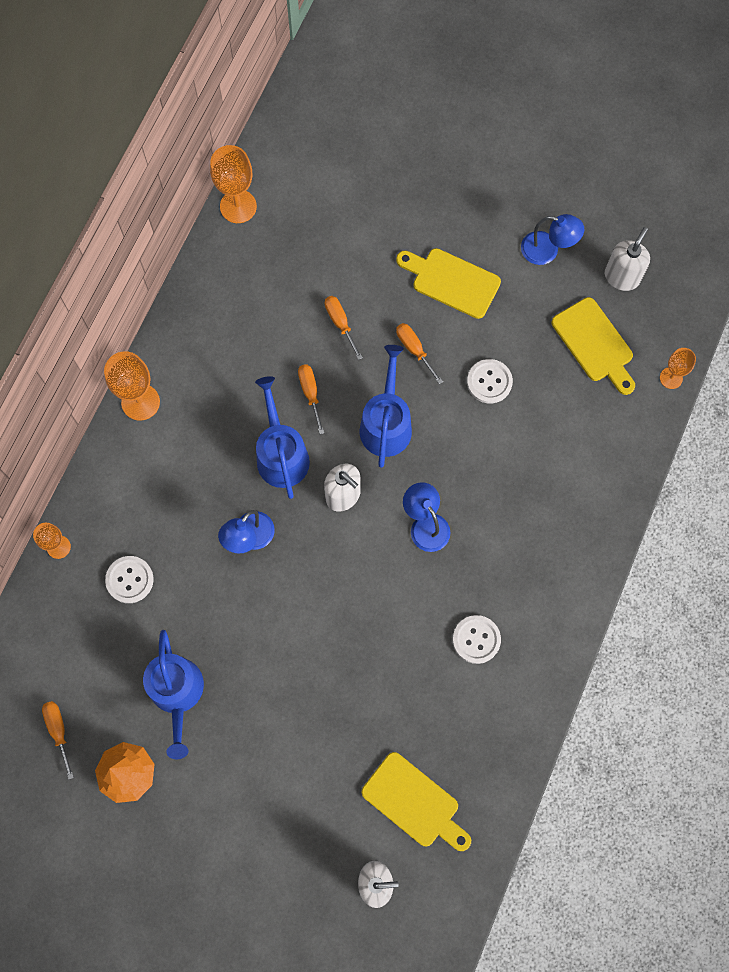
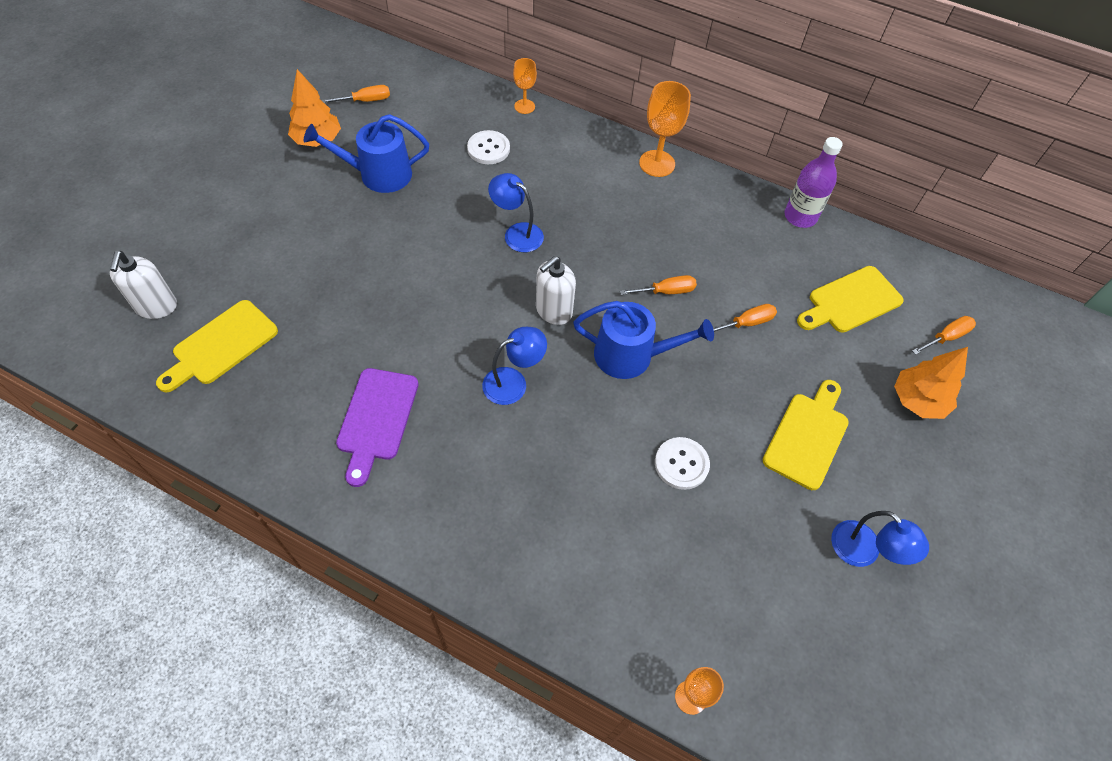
camera: 90 degrees right, 15 degrees down
(205, 266) = (800, 216): none -> purple bottle
(238, 206) = (870, 246): orange goblet -> none
(281, 454) = (600, 263): blue watering can -> none
(407, 191) = (917, 401): none -> orange tree
(414, 349) = (719, 390): orange screwdriver -> orange screwdriver (946, 337)
(476, 639) = (377, 419): white button -> purple cutting board
(547, 250) = (863, 552): blue lamp -> blue lamp turned 60 degrees counterclockwise
(594, 343) = (737, 597): yellow cutting board -> yellow cutting board (851, 301)
(621, 277) = (837, 647): white soap dispenser -> none

